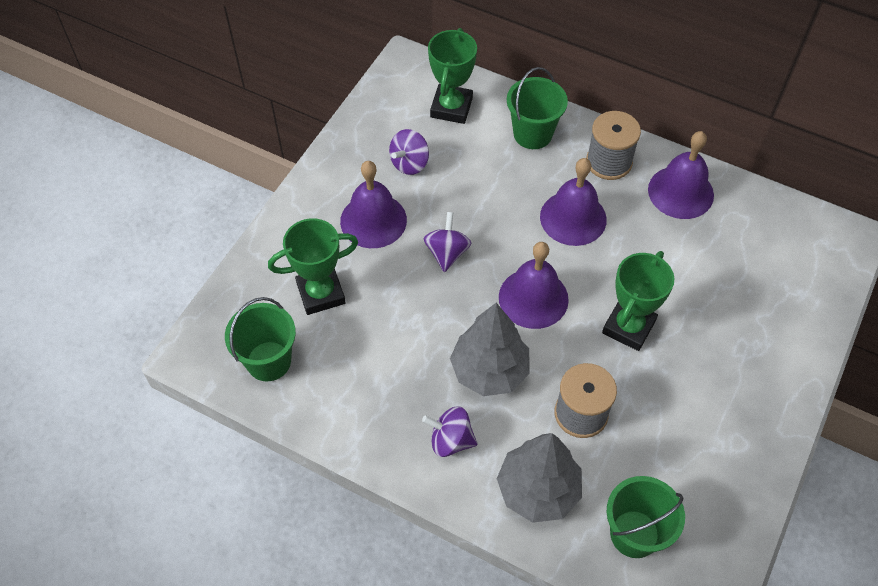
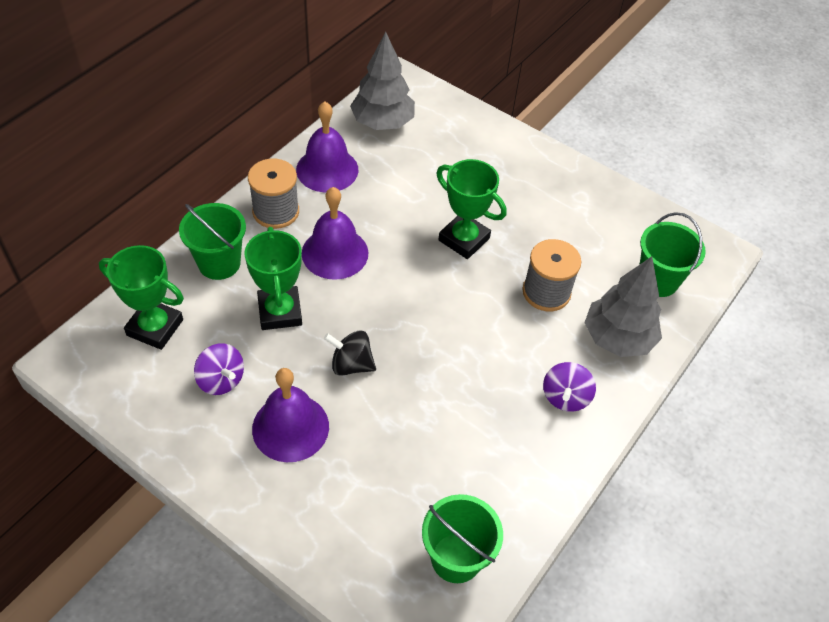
camera: 85 degrees left, 5 degrees down
(321, 293) = (377, 493): green trophy -> green trophy (280, 312)
(447, 253) = (351, 364): purple spinning top -> black spinning top
(489, 371) = (495, 352): grey tree -> grey tree (382, 123)
(533, 298) = (420, 302): purple bell -> none

